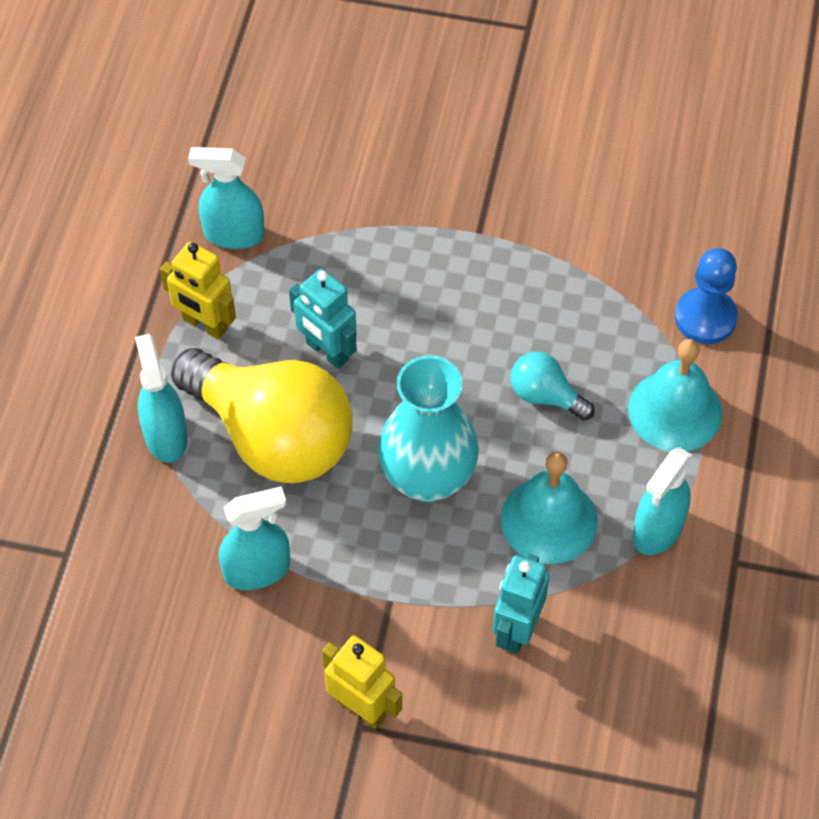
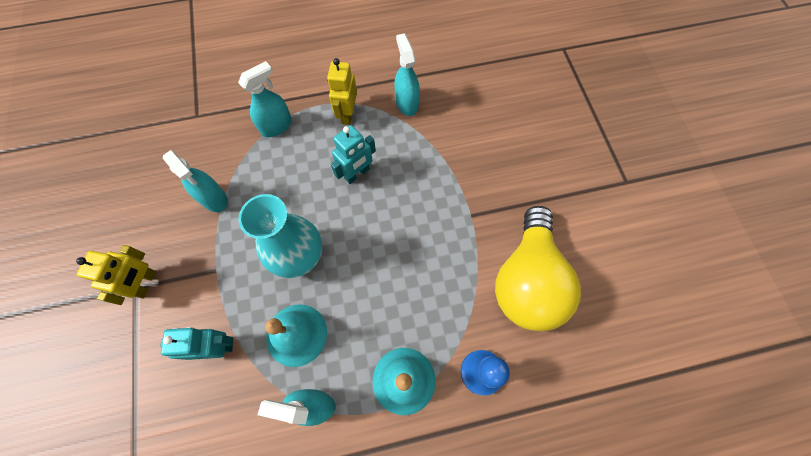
camera: 65 degrees right, 10 degrees up
(272, 437) = (295, 171): yellow light bulb -> yellow light bulb (526, 280)
(326, 351) = (357, 174): turquoise robot -> turquoise robot turned 150 degrees counterclockwise
(545, 396) = (379, 297): turquoise light bulb -> none

